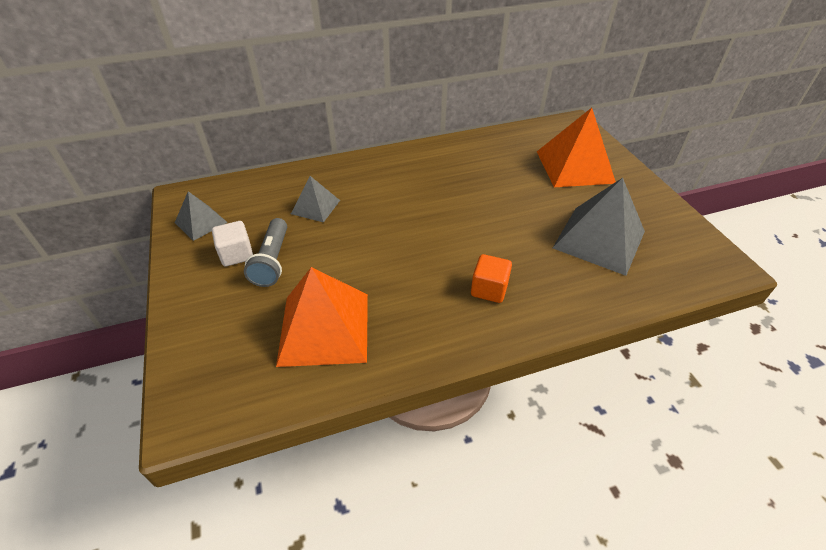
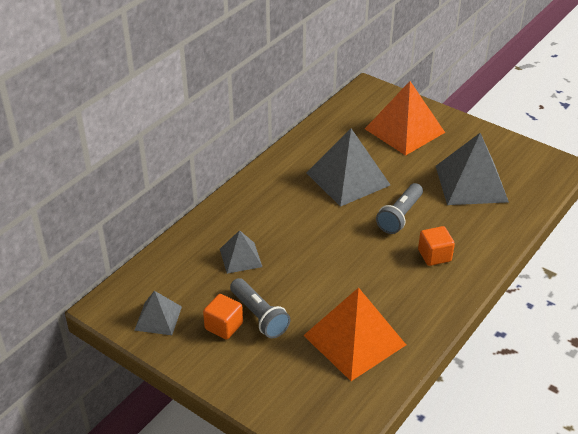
camera: 35 degrees left, 5 degrees down
(236, 254) = (224, 326): white cube -> orange cube
(477, 184) = (348, 178): none -> grey pyramid
(492, 237) = (400, 216): none -> grey flashlight

